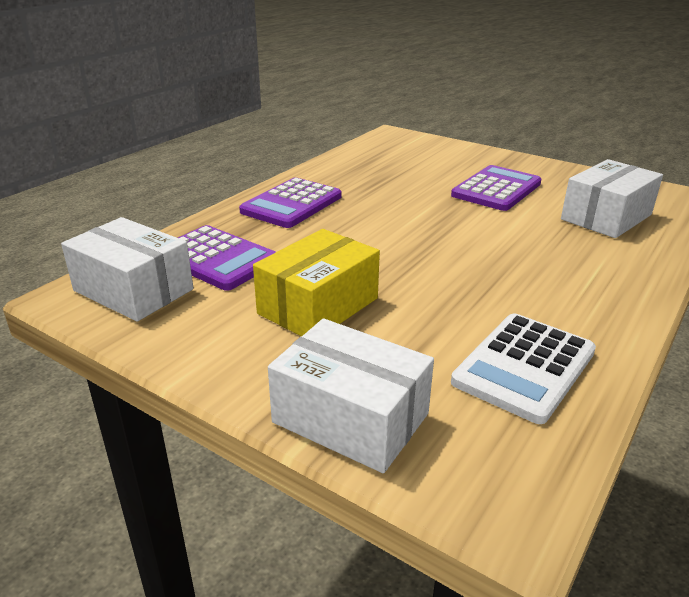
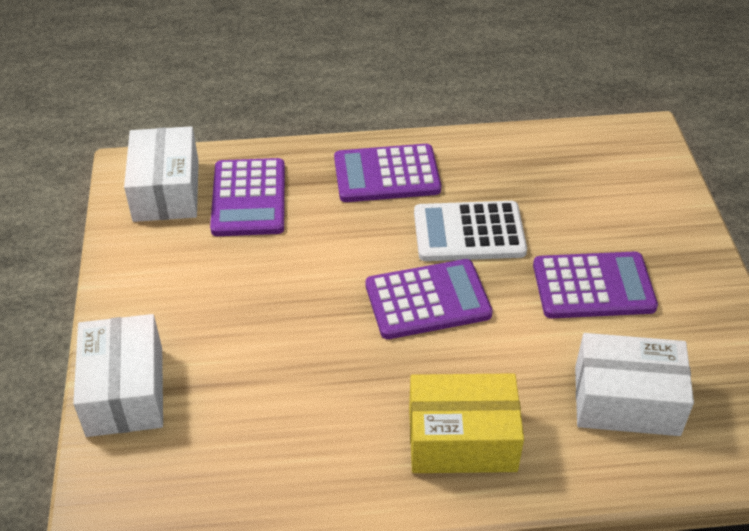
camera: 50 degrees right, 15 degrees up
(318, 306) = (239, 295): yellow box -> yellow box (462, 439)
(437, 238) = (427, 300): none -> purple calculator
(524, 367) = (267, 454): white calculator -> white calculator (469, 232)

